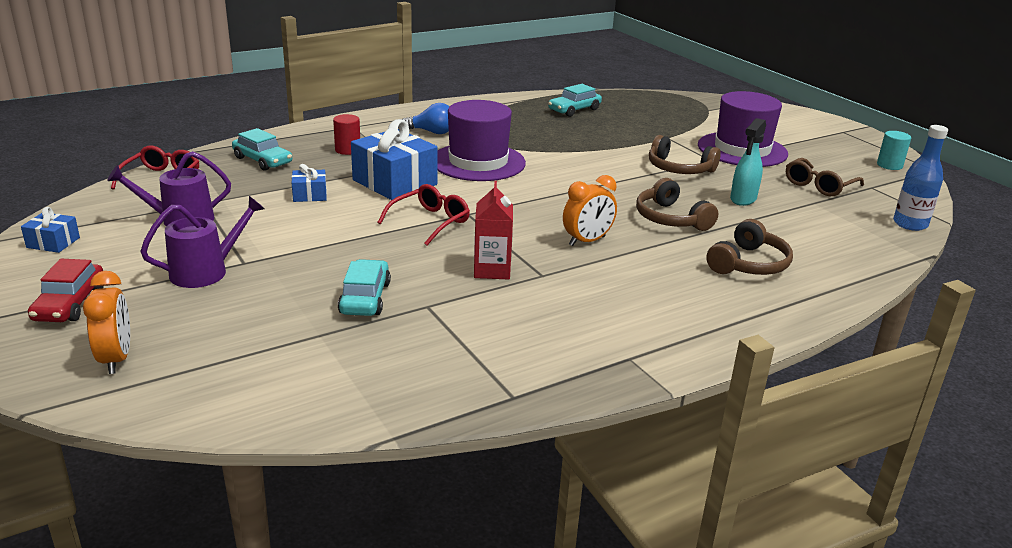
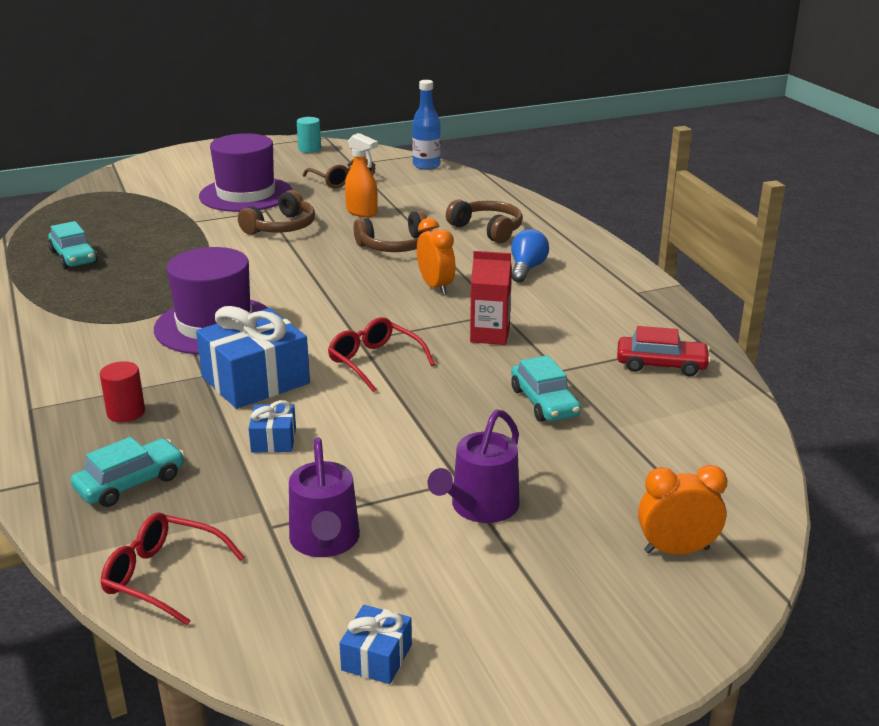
camera: 80 degrees left, 0 degrees up
(70, 304) = (559, 606): red car -> red car (661, 365)
(205, 272) = (480, 507): purple watering can -> purple watering can turned 120 degrees counterclockwise
(365, 298) = (544, 402): turquoise car -> turquoise car turned 120 degrees counterclockwise
(432, 132) = (94, 350): blue light bulb -> blue light bulb (527, 269)
(743, 199) = (362, 212): turquoise spray bottle -> orange spray bottle

